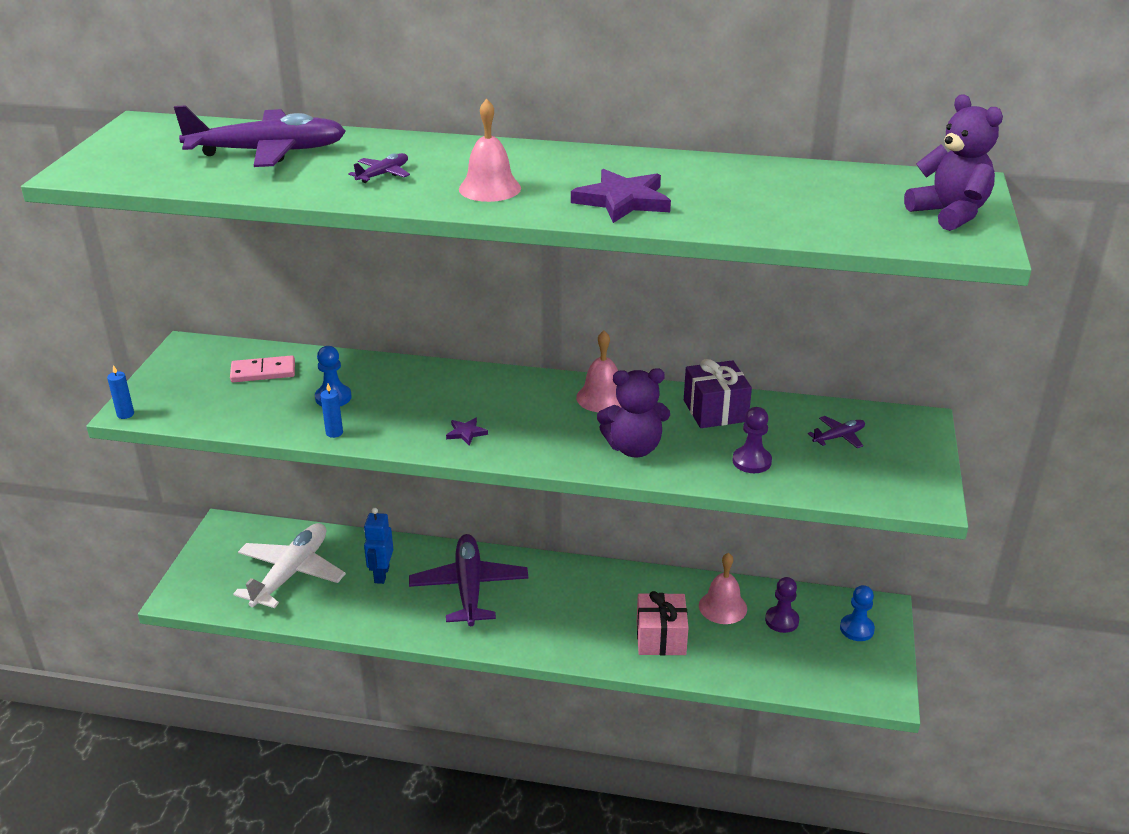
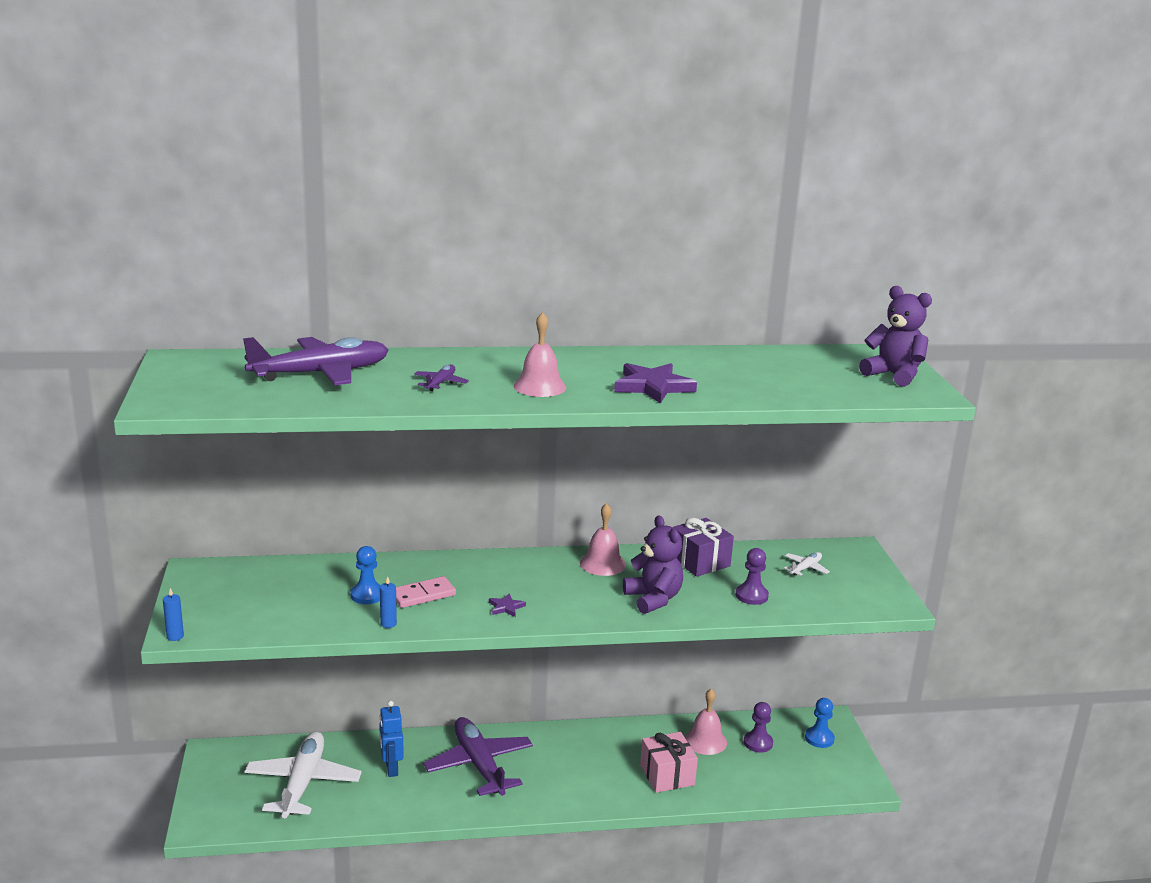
camera: 20 degrees left, 10 degrees down
(263, 372) = (286, 582): pink domino -> pink domino (423, 595)
(634, 448) = (653, 599): purple teddy bear -> purple teddy bear turned 90 degrees counterclockwise
(838, 437) = (805, 568): purple plane -> white plane

